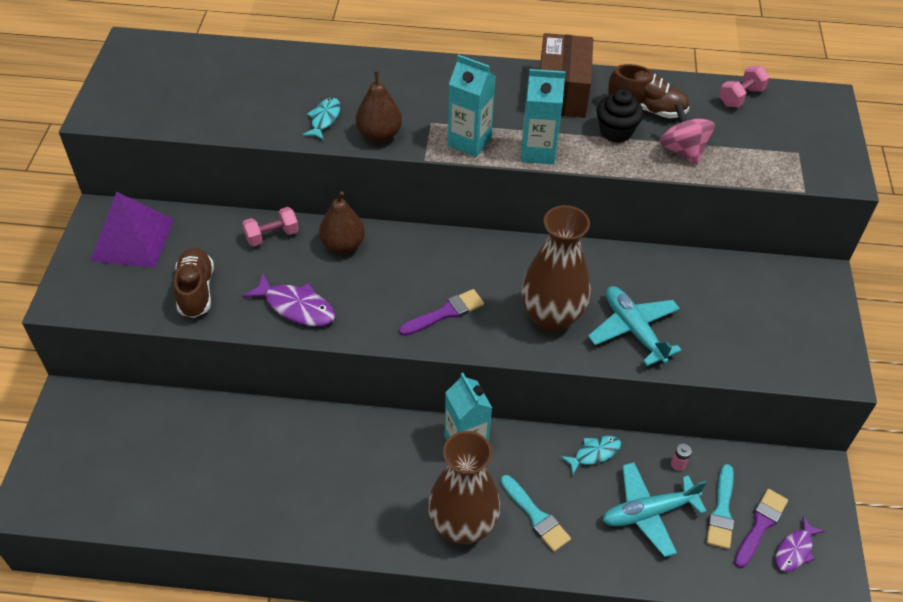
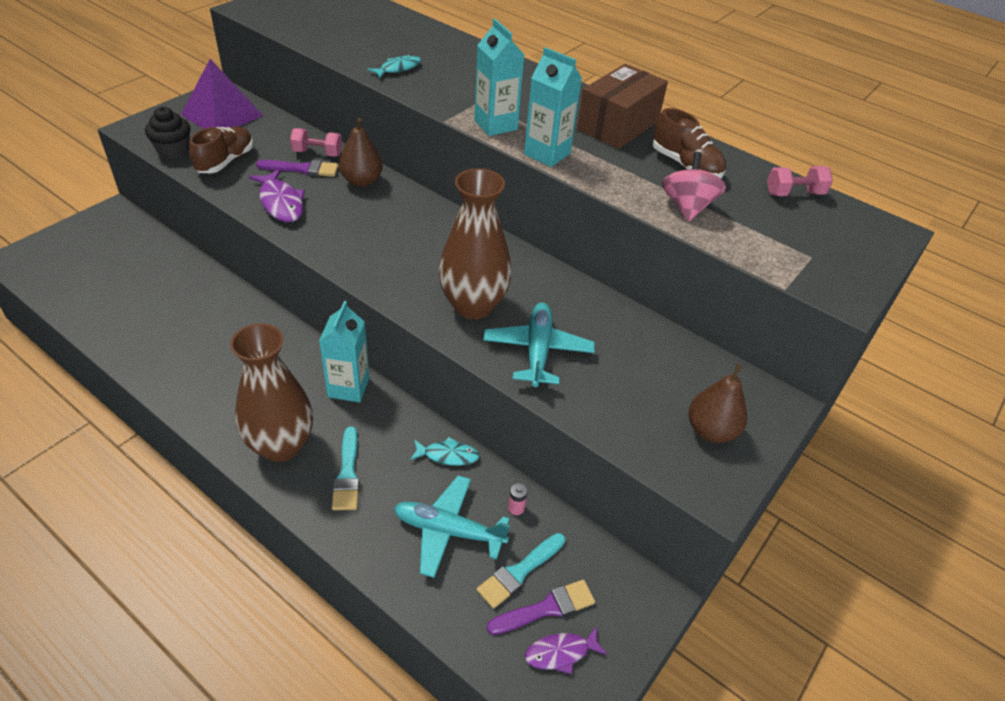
camera: 30 degrees right, 5 degrees down
(379, 135) = (428, 93): brown pear -> brown pear (711, 431)
(445, 313) = (388, 260): purple brush -> purple brush (302, 169)
(616, 132) = (636, 169): black cupcake -> black cupcake (173, 150)

